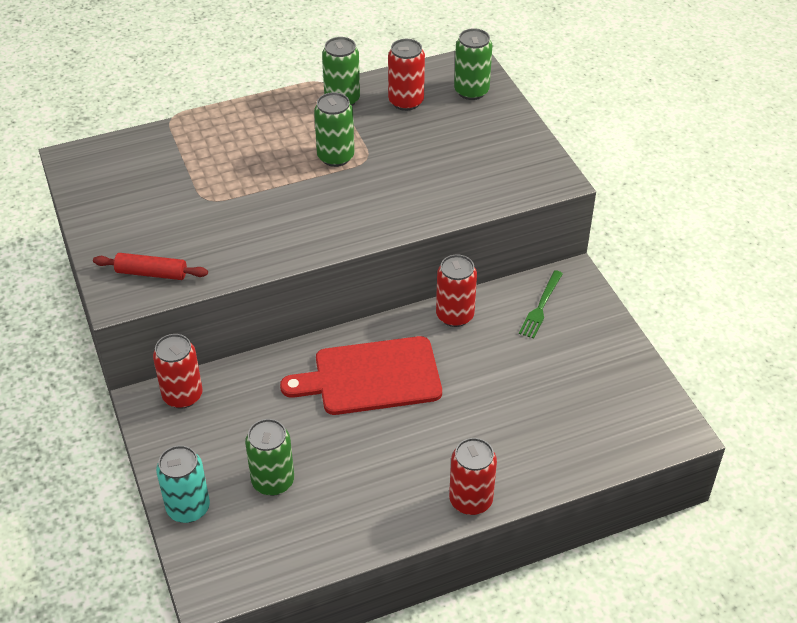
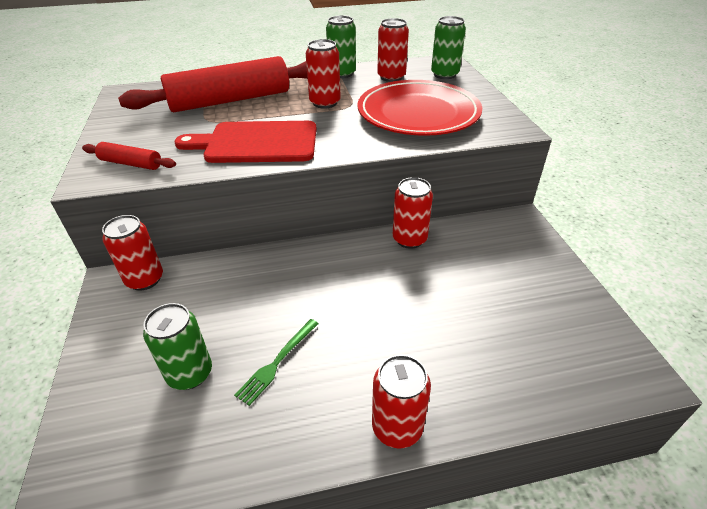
camera: 10 degrees right, 5 degrees down
(188, 508) = (91, 391): turquoise can -> none
(218, 162) = (230, 100): none -> red rolling pin
(335, 157) = (325, 103): green can -> red can
(371, 377) = (321, 282): red cutting board -> red cutting board (257, 143)
(448, 165) = (418, 113): none -> red plate
(541, 306) = (490, 240): green fork -> green fork (277, 362)

